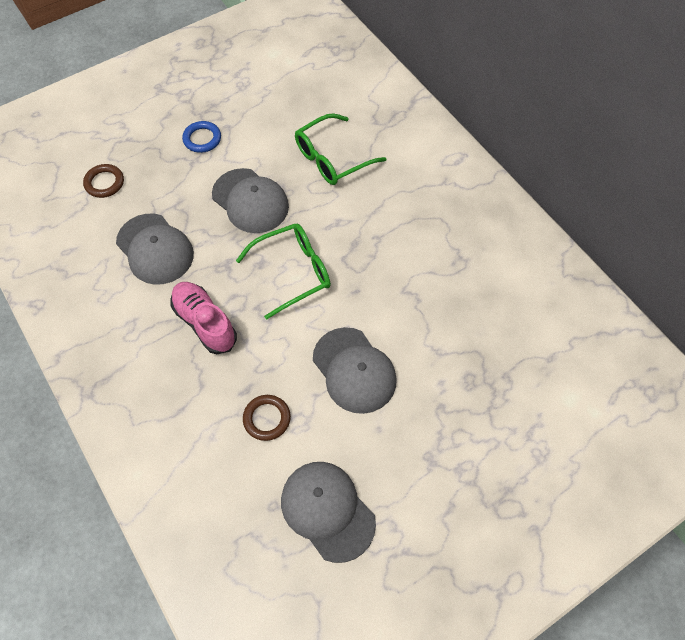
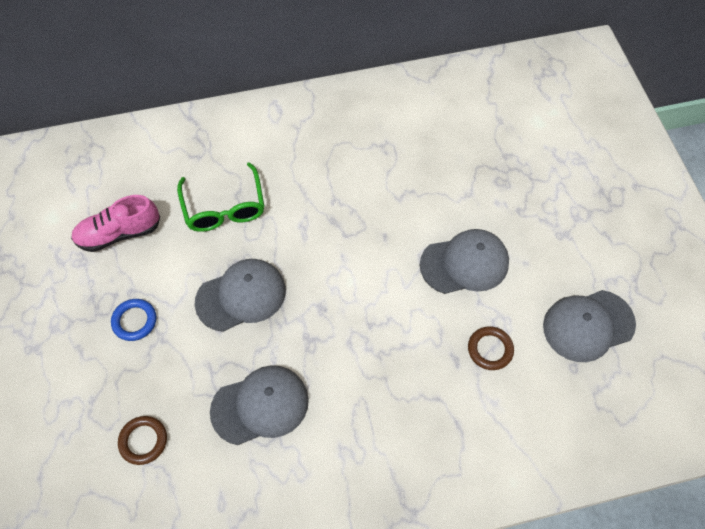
camera: 70 degrees left, 0 degrees up
(205, 322) = (369, 377): pink shoe -> pink shoe (119, 233)
(293, 272) = (343, 282): green glasses -> none

